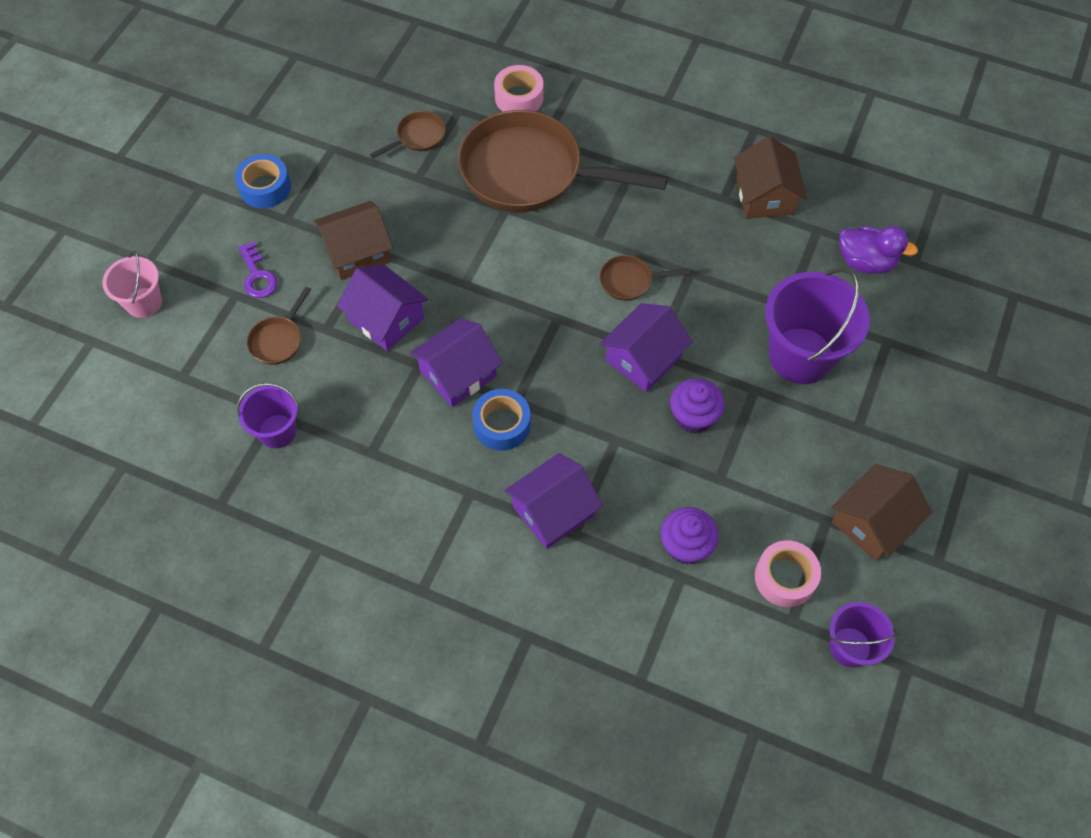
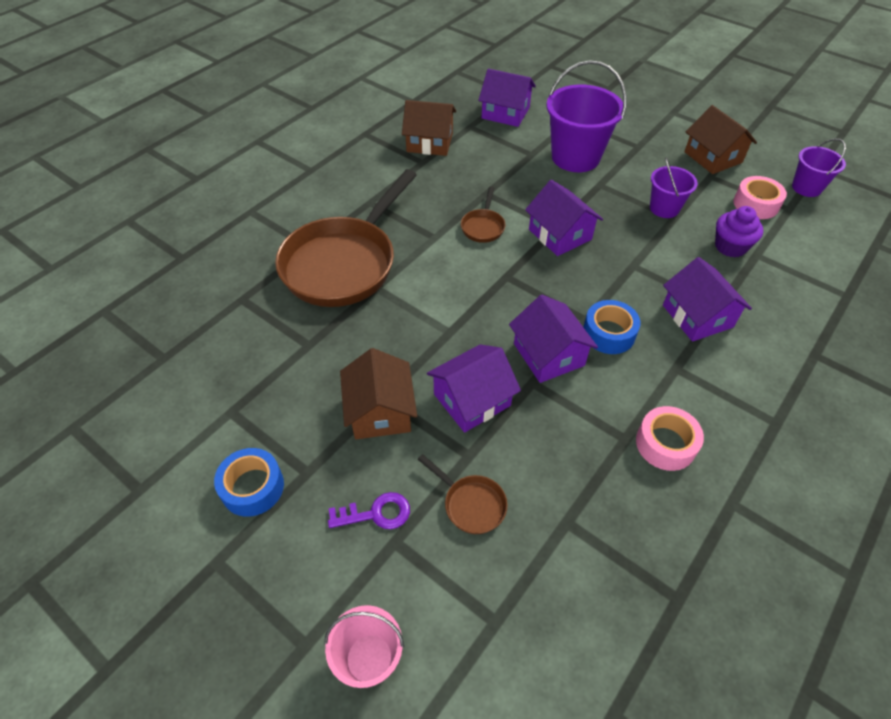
camera: 75 degrees left, 10 degrees down
(277, 431) = (589, 522): purple bucket -> purple bucket (664, 208)
(418, 137) = (257, 336): brown pan -> none
(519, 97) = (253, 255): pink tape -> pink tape (665, 444)
(693, 417) = (618, 219): purple cupcake -> none
(865, 262) = (505, 113): purple duck -> purple house

